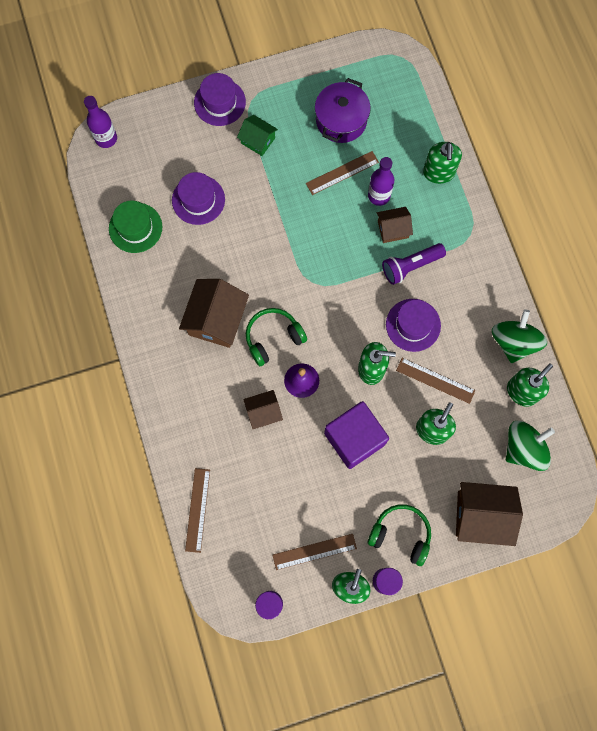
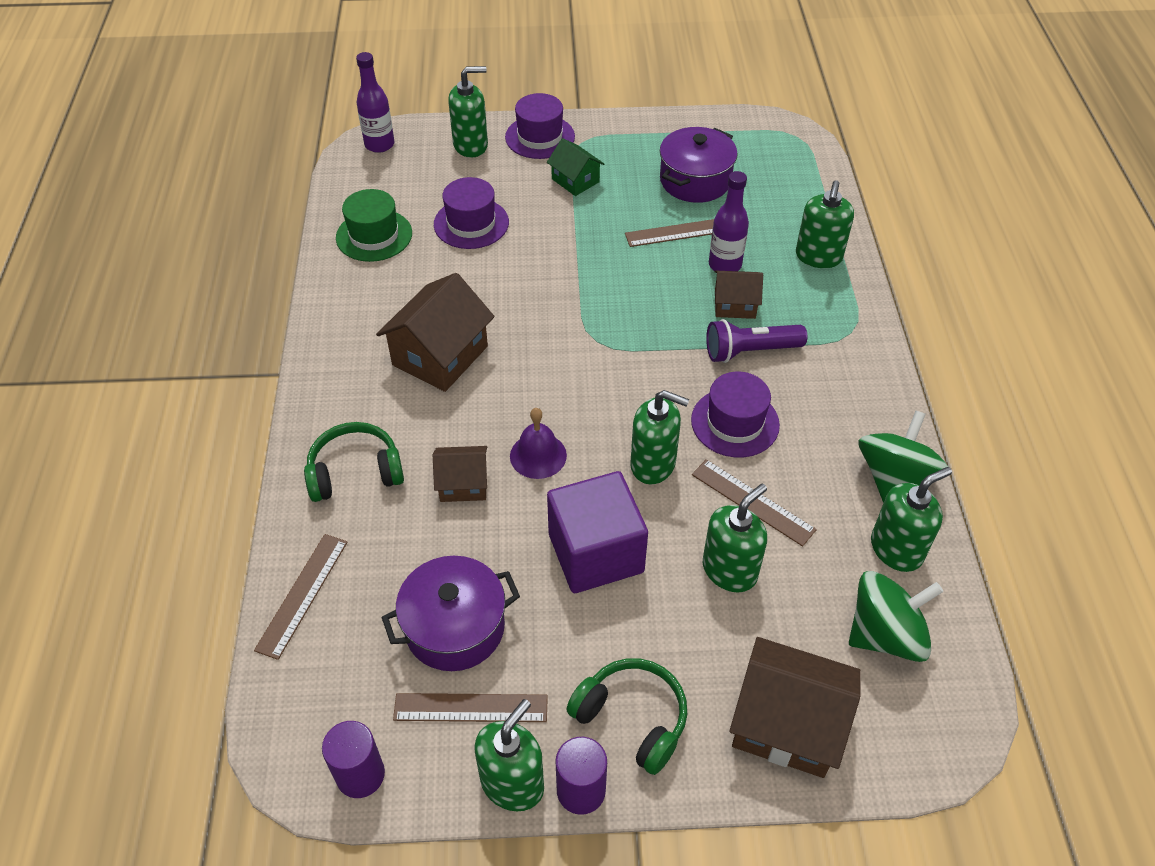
camera: 15 degrees right, 25 degrees down
(173, 123) = (471, 145): none -> green soap dispenser
(273, 338) = (514, 394): green headphones -> green headphones (355, 472)
(290, 507) = (455, 627): none -> purple pot

